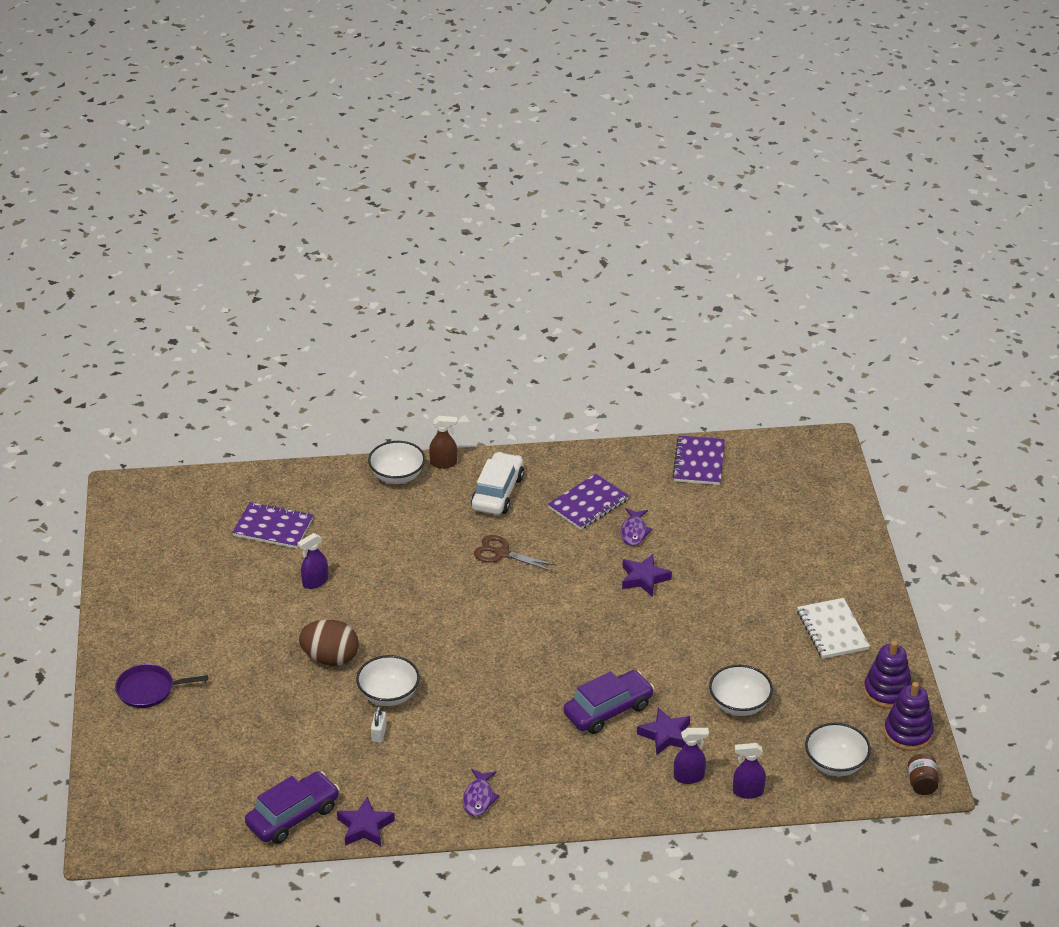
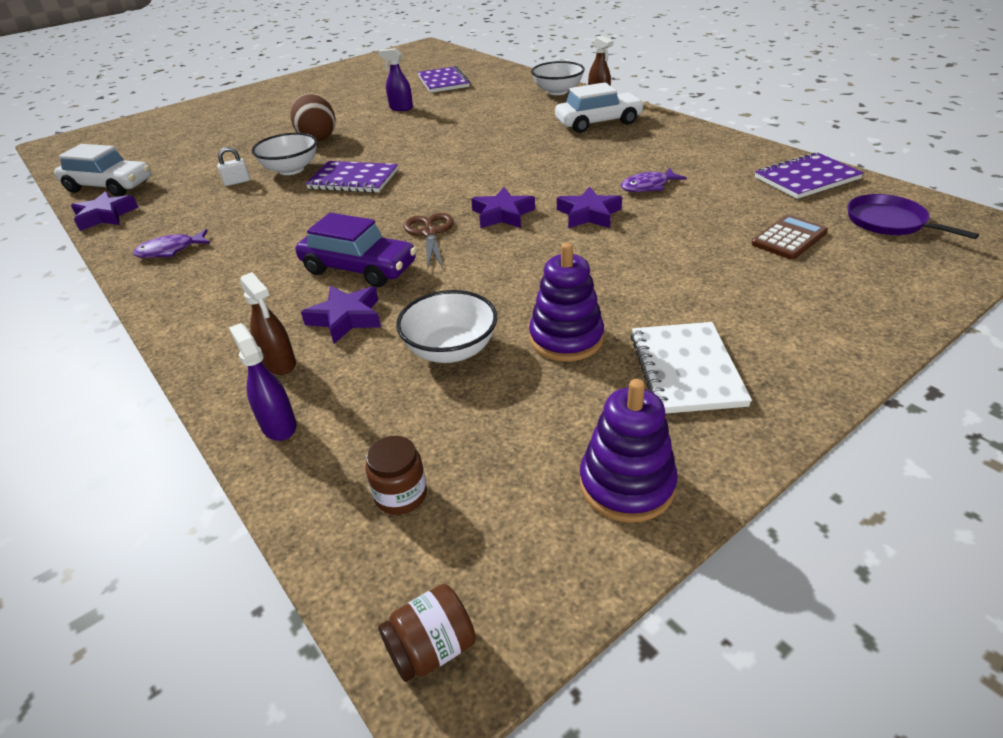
camera: 60 degrees right, 0 degrees up
(148, 690) = (232, 106): purple pan -> purple pan (889, 222)
(293, 816) = (109, 186): purple car -> white car
(501, 553) = (526, 148): brown scissors -> brown scissors (430, 233)
(588, 504) = (649, 156): purple notebook -> purple notebook (353, 179)
(601, 616) = (502, 214): none -> purple star
(689, 777) = (279, 363): purple spray bottle -> brown spray bottle
(757, 519) = (789, 238): none -> brown calculator
(832, 630) = (686, 369): white notebook -> white notebook turned 45 degrees counterclockwise
(835, 764) = (401, 495): white bowl -> brown jar
(908, 733) = (552, 560): purple stacking toy -> purple stacking toy (566, 338)

